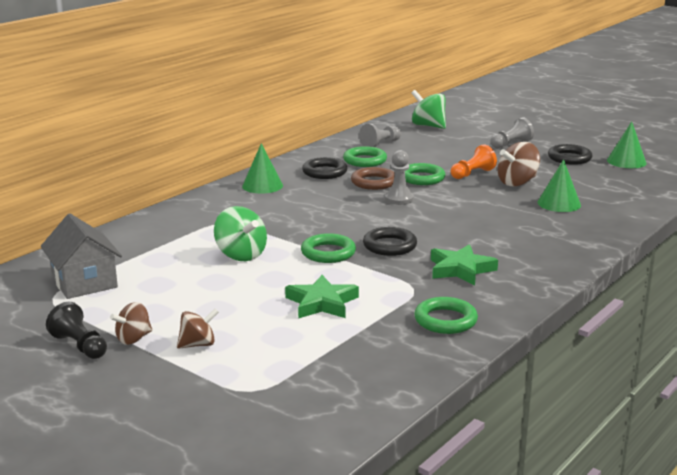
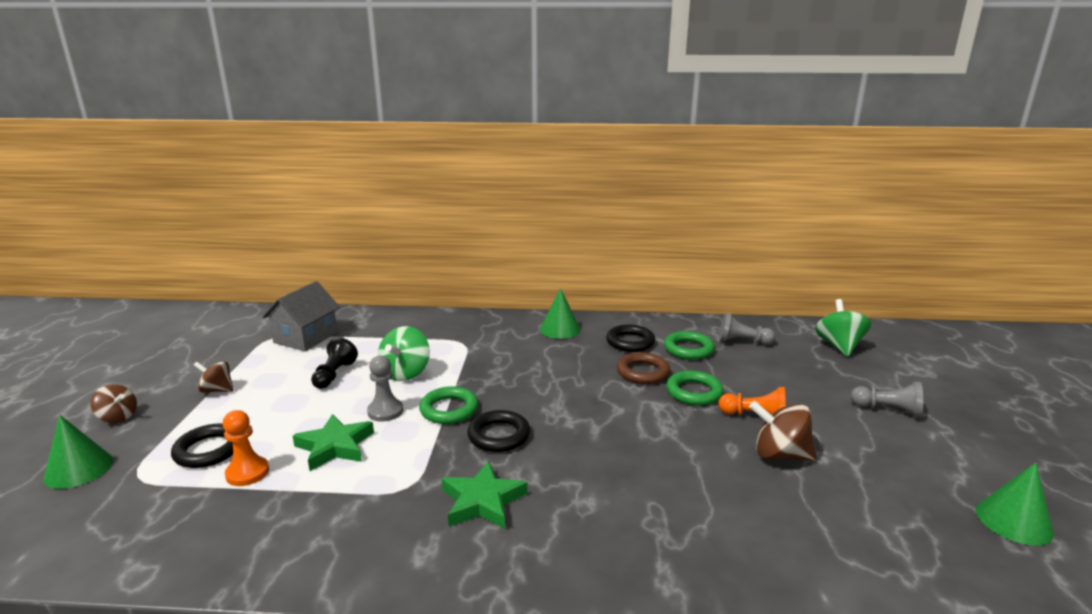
camera: 55 degrees right, 0 degrees up
(80, 346) = (197, 376): black pawn -> black pawn (334, 375)
(198, 344) = (218, 419): brown spinning top -> brown spinning top (118, 417)
(314, 342) = (247, 473): none -> orange pawn
(399, 199) = (621, 399): grey pawn -> grey pawn (385, 411)
(445, 320) = (341, 537): green ring -> none
(559, 203) = (764, 509): green cone -> green cone (79, 469)
(569, 158) = (928, 466): black ring -> black ring (208, 450)

